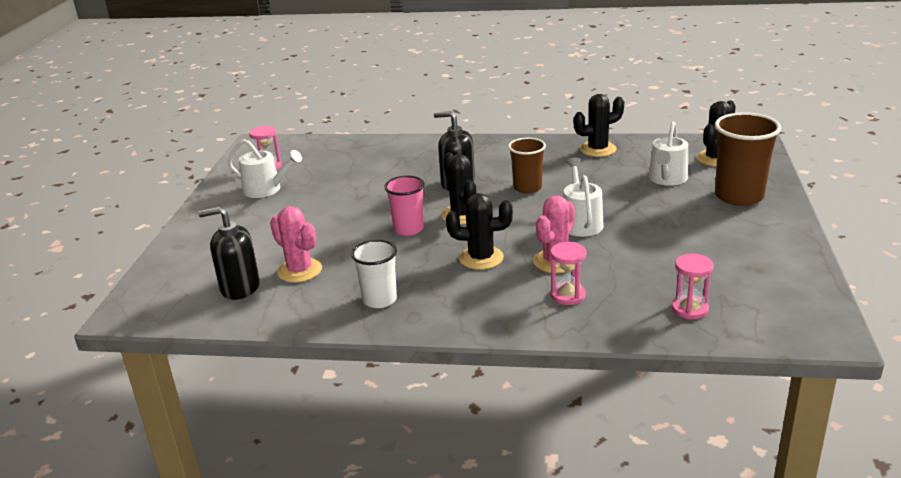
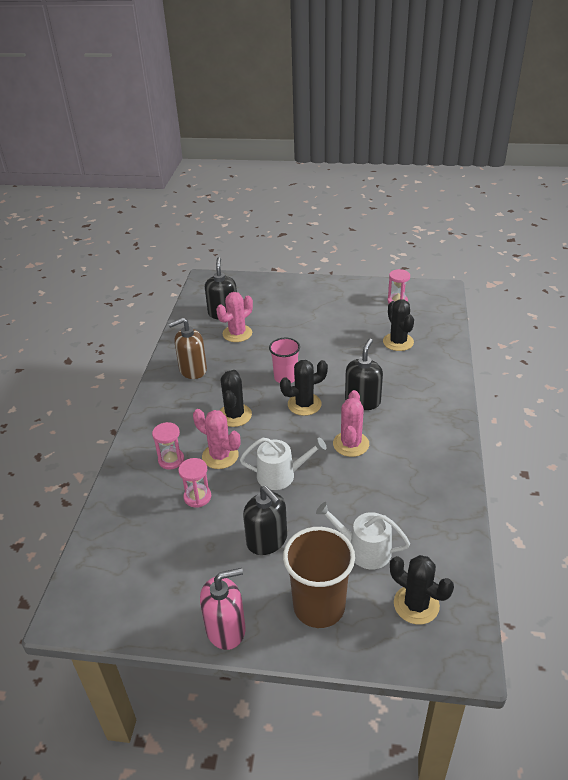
camera: 90 degrees right, 10 degrees up
(266, 189) = (357, 305): white watering can -> none
(379, 300) = (192, 370): white cup -> brown soap dispenser
(527, 188) = (351, 444): brown cup -> pink cactus
(597, 149) = (438, 501): black cactus -> black cactus (398, 342)
(674, 224) = (267, 540): none -> black soap dispenser
(689, 309) = (131, 529): pink hourglass -> pink hourglass (197, 497)
(788, 237) = (226, 629): none -> pink soap dispenser

